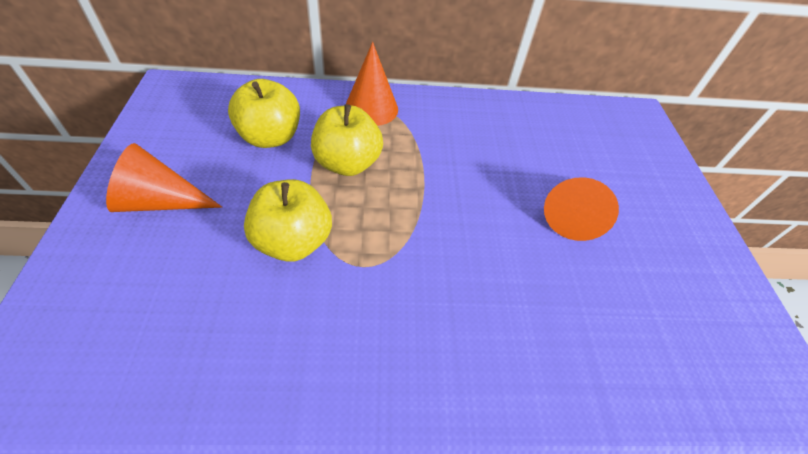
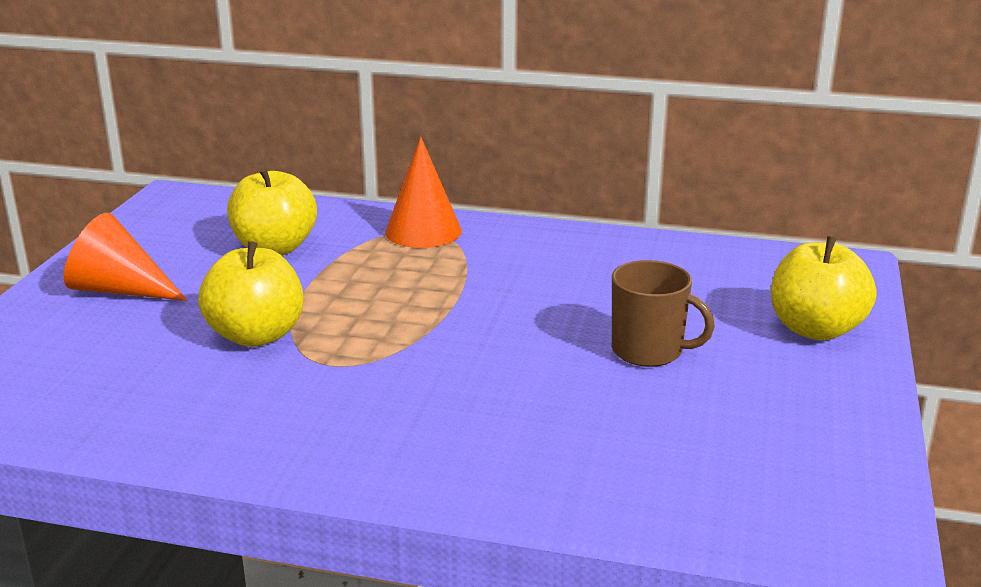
camera: 20 degrees right, 25 degrees down
(347, 163) = (360, 278): yellow apple -> yellow apple (815, 329)
(572, 214) = (649, 351): orange cone -> brown mug

